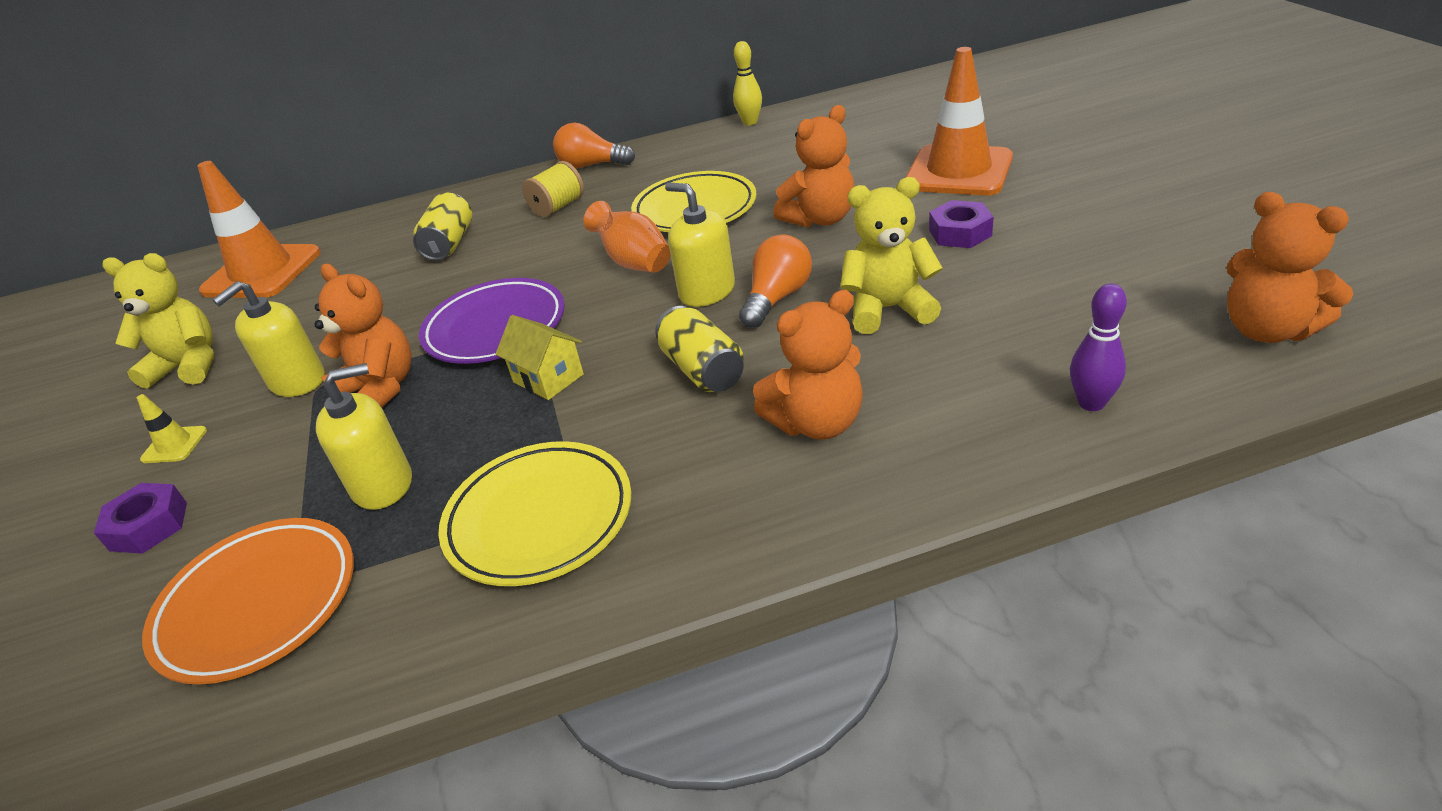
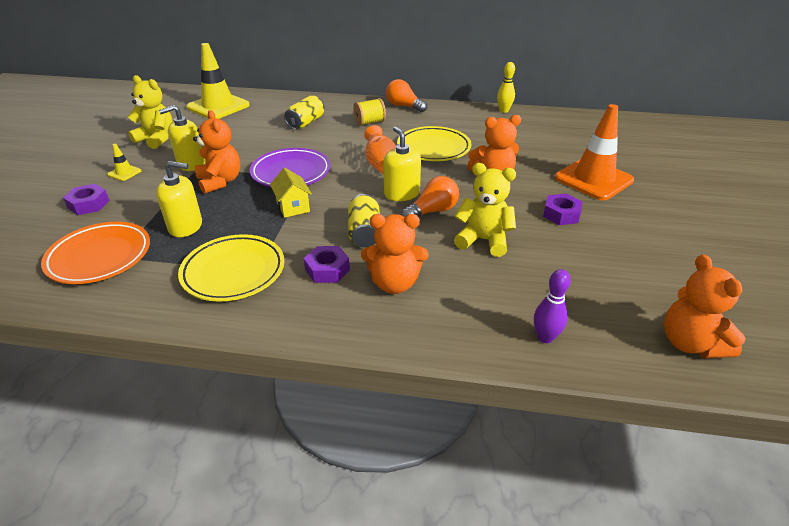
camera: 20 degrees right, 0 degrees up
(262, 272) = (218, 106): orange traffic cone -> yellow traffic cone
(694, 448) = (327, 269): none -> purple nut

